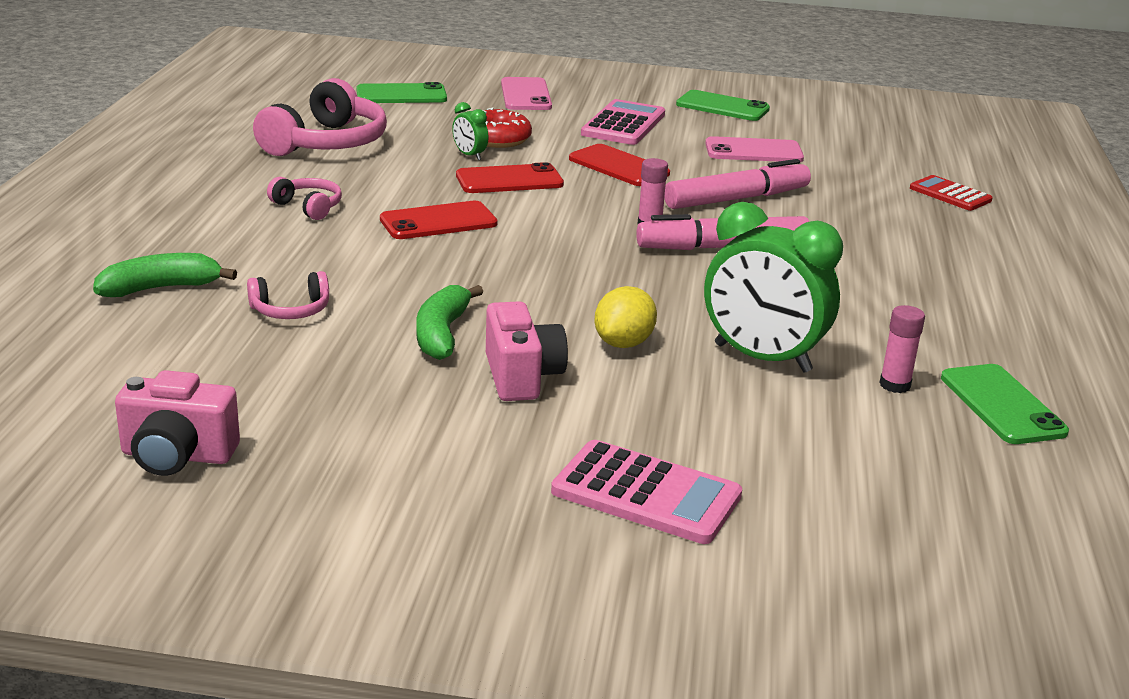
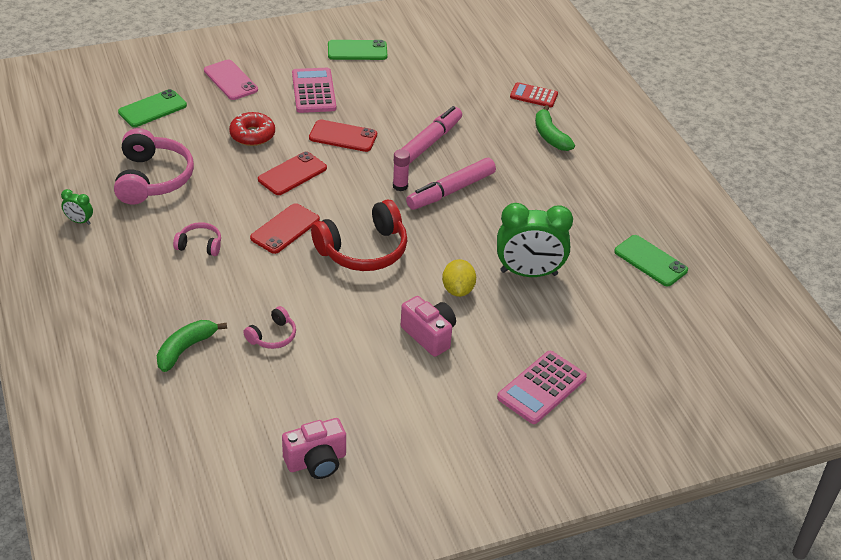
camera: 30 degrees left, 15 degrees up
(442, 334) = (365, 321): green banana -> green banana (550, 136)
(469, 155) = (249, 158): green clock -> green clock (79, 221)
(524, 267) = (363, 250): none -> red headphones
(646, 494) = (541, 388): pink calculator -> pink calculator turned 135 degrees clockwise
(753, 151) = (406, 92): pink phone -> none
(895, 385) = (598, 267): pink glue stick -> none

